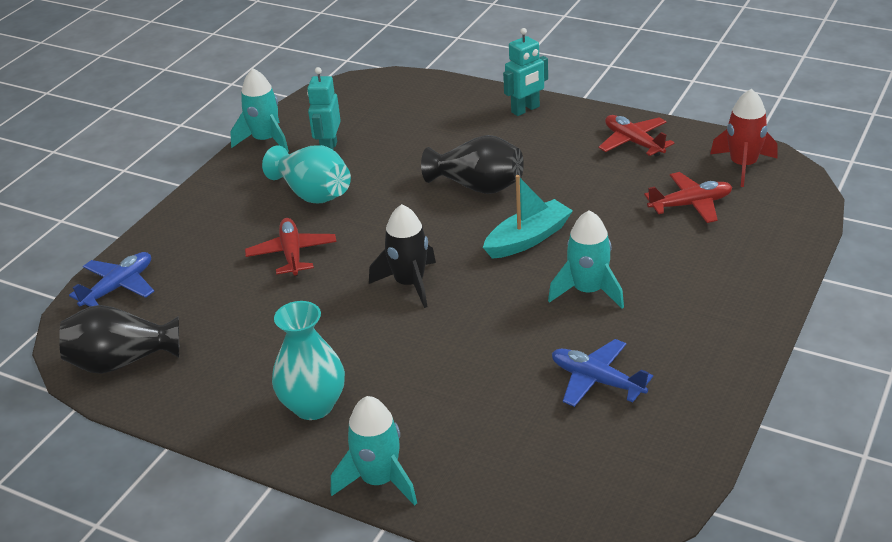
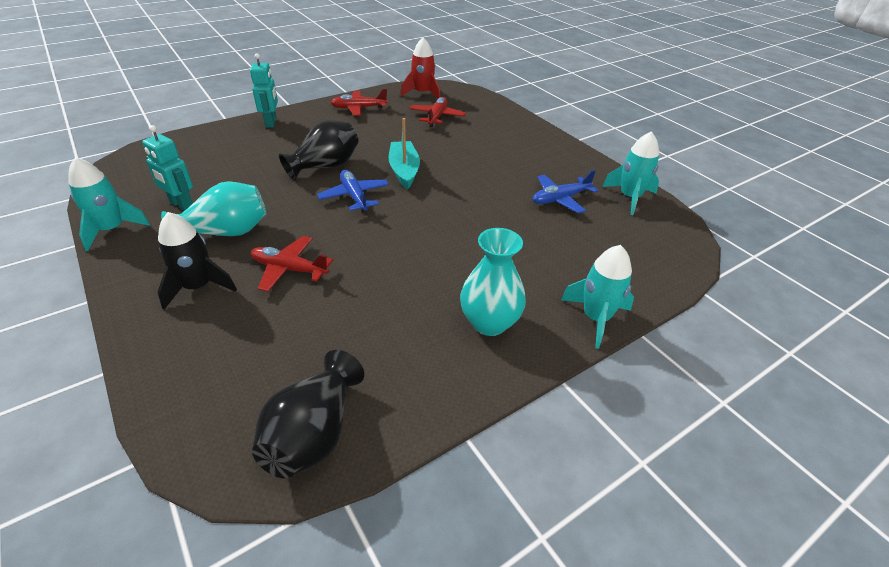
camera: 65 degrees left, 5 degrees up
(118, 287) = (189, 398): blue plane -> blue plane (354, 196)
(409, 284) = (395, 229): black rocket -> black rocket (198, 287)
(588, 291) = (477, 171): turquoise rocket -> turquoise rocket (629, 197)

